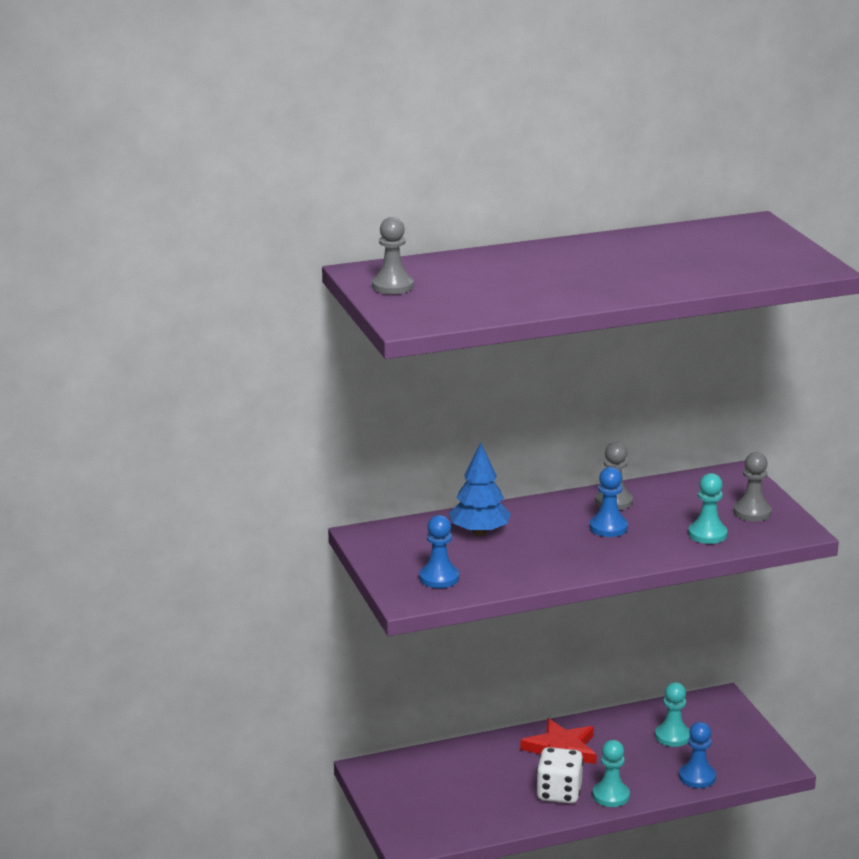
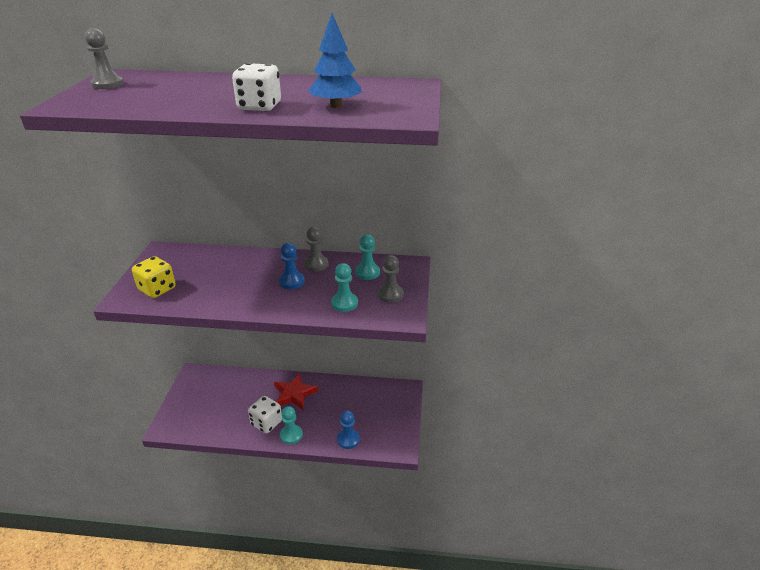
camera: 25 degrees right, 10 degrees up
(439, 578) = (157, 289): blue pawn -> yellow dice
(479, 532) = (219, 264): blue tree -> blue tree (336, 106)
(639, 283) = (259, 107): none -> white dice
(672, 736) = (359, 406): turquoise pawn -> turquoise pawn (367, 272)

